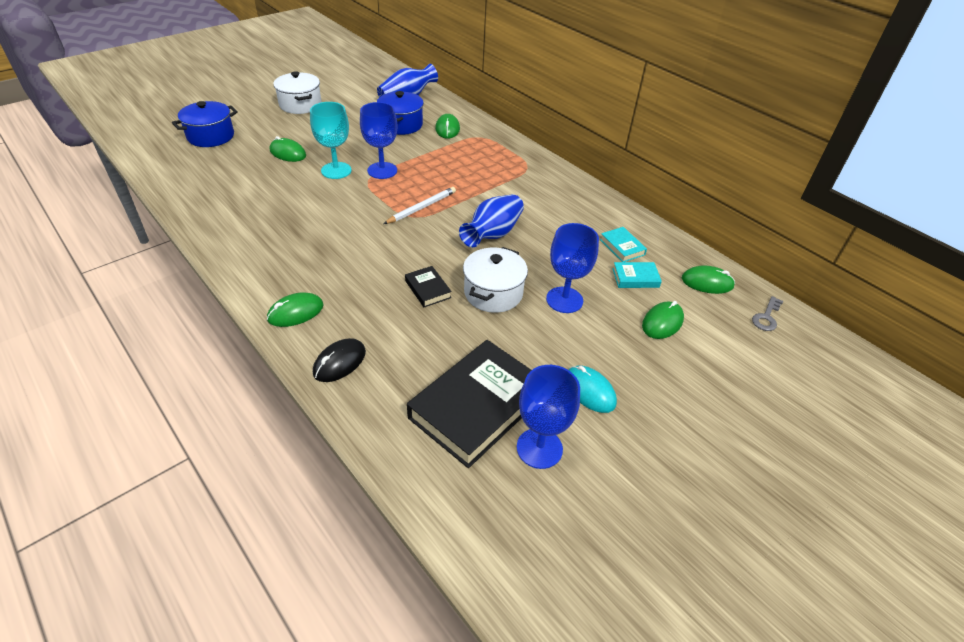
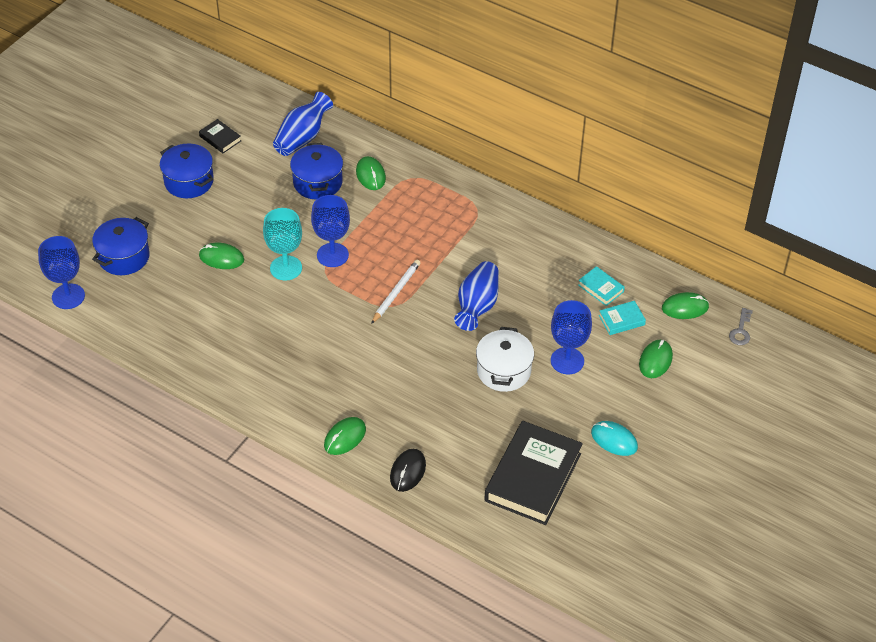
camera: 15 degrees left, 5 degrees up
(300, 105) = (189, 181): white pot -> blue pot
(428, 289) = (445, 383): black book -> black book (220, 138)
(539, 448) = (591, 496): blue goblet -> blue goblet (68, 296)

